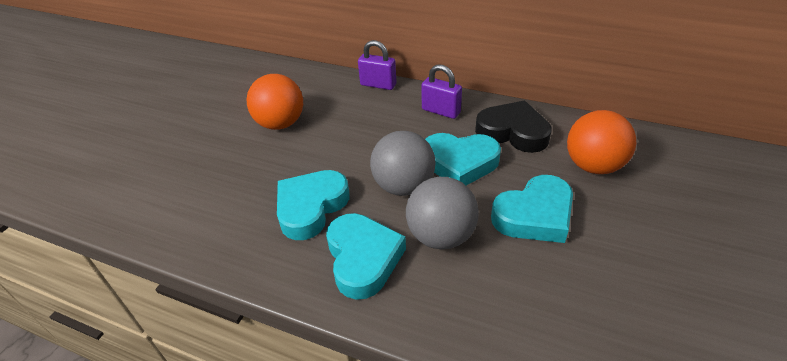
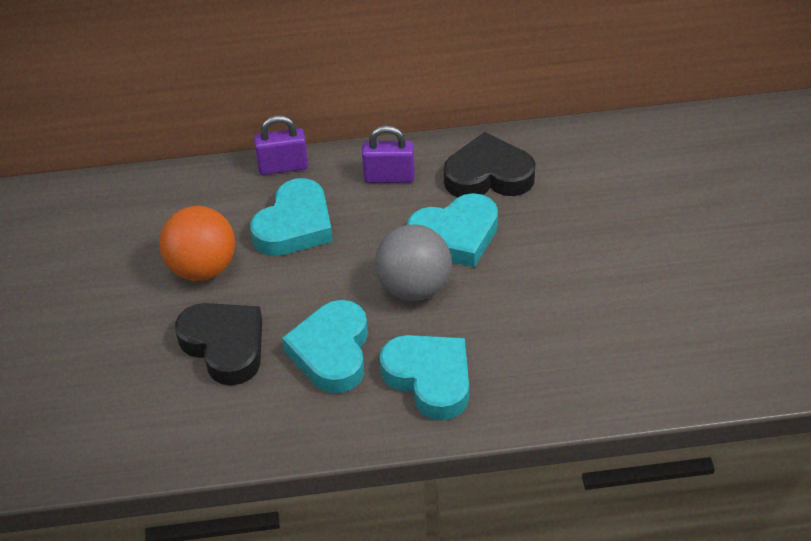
camera: 30 degrees left, 5 degrees up
(249, 175) = (224, 346): none -> black heart
(441, 236) = (489, 324): grey ball -> none
(534, 215) = (565, 265): turquoise heart -> turquoise heart (295, 225)
(593, 166) = (592, 186): orange ball -> none

